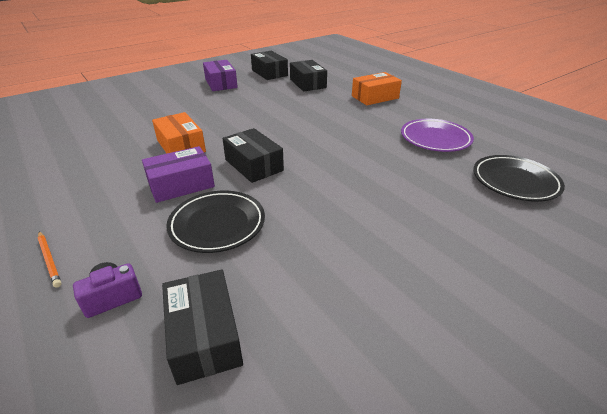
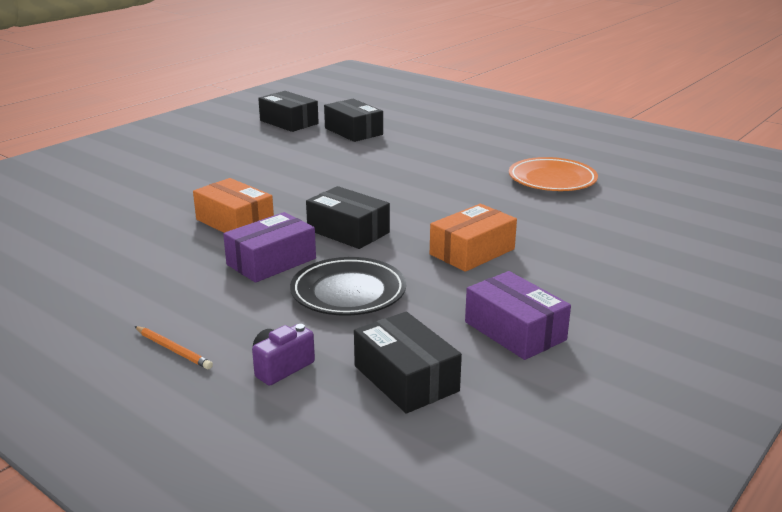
camera: 15 degrees left, 10 degrees down
(221, 83) = (227, 142): purple box -> purple box (515, 331)
(375, 97) = (454, 140): orange box -> orange box (472, 252)
(435, 139) = (552, 180): purple plate -> orange plate
(515, 182) = (656, 212): black plate -> none

